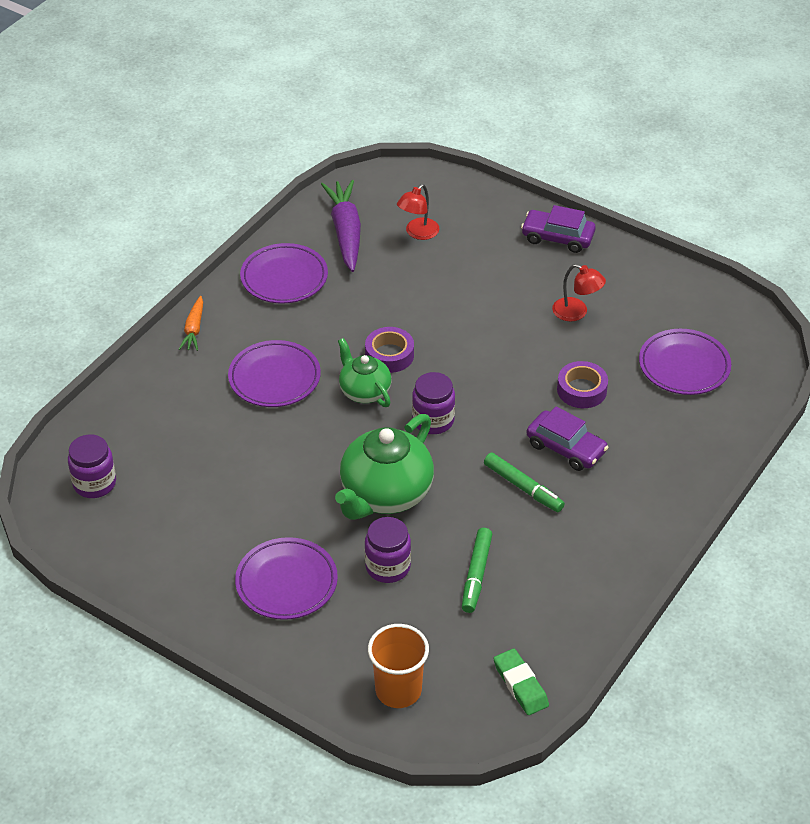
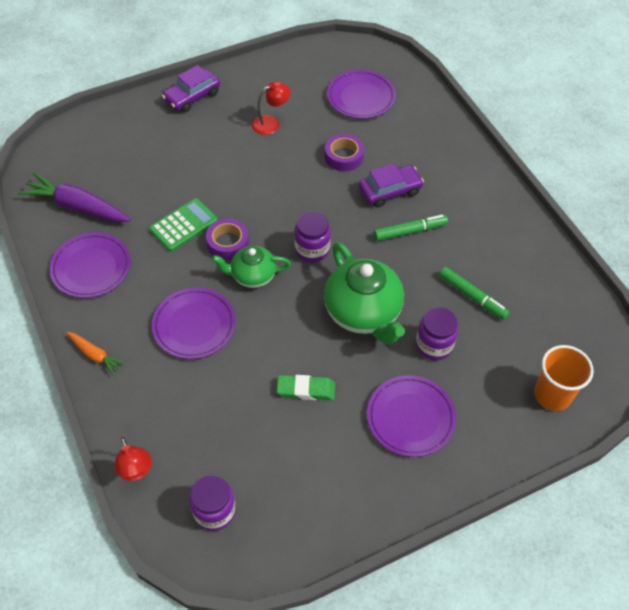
camera: 60 degrees left, 10 degrees up
(384, 313) = (183, 225): none -> green calculator
(418, 233) = (118, 166): red lamp -> red lamp (136, 471)
(520, 685) = (583, 320): green eraser -> green eraser (306, 390)

